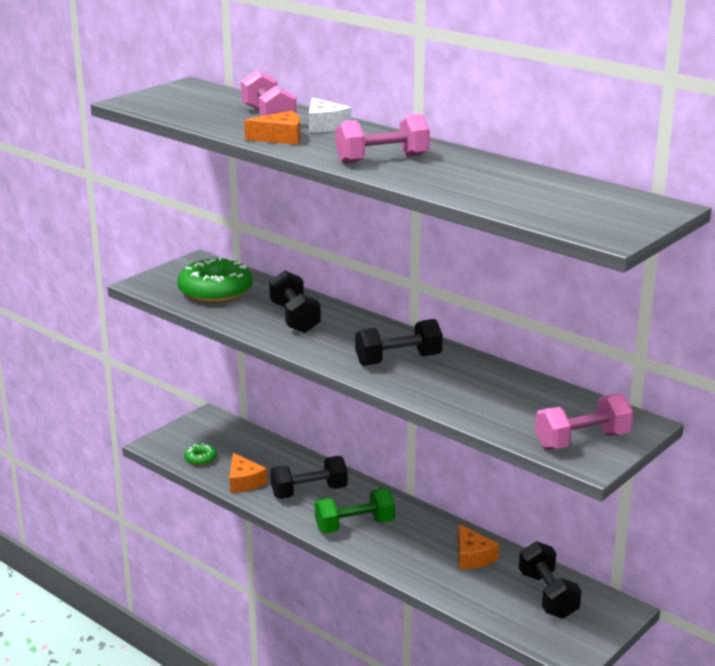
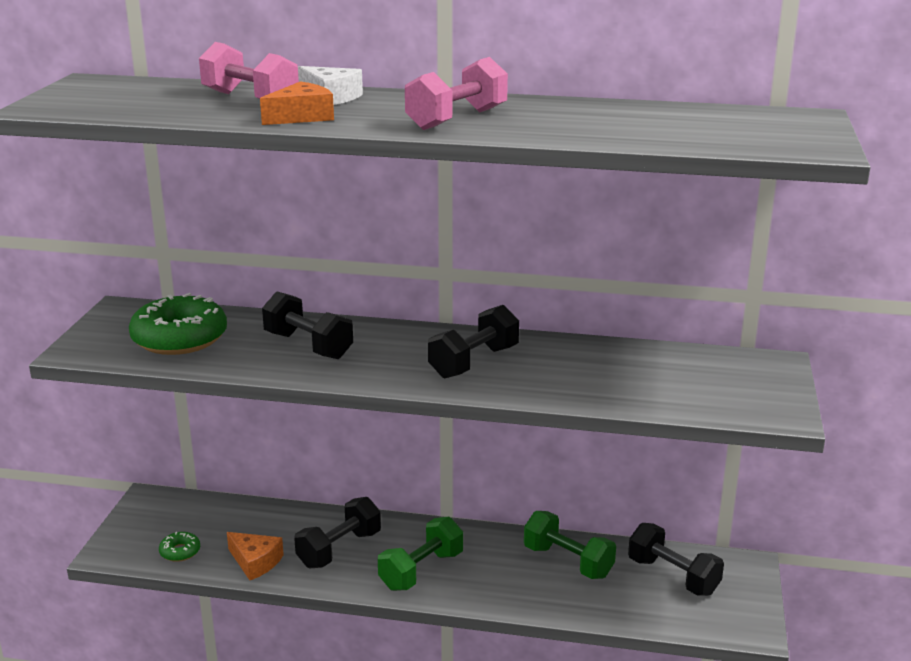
camera: 30 degrees left, 0 degrees up
(472, 556) = (568, 562): orange cheese -> green dumbbell
(582, 440) = (748, 395): pink dumbbell -> none

